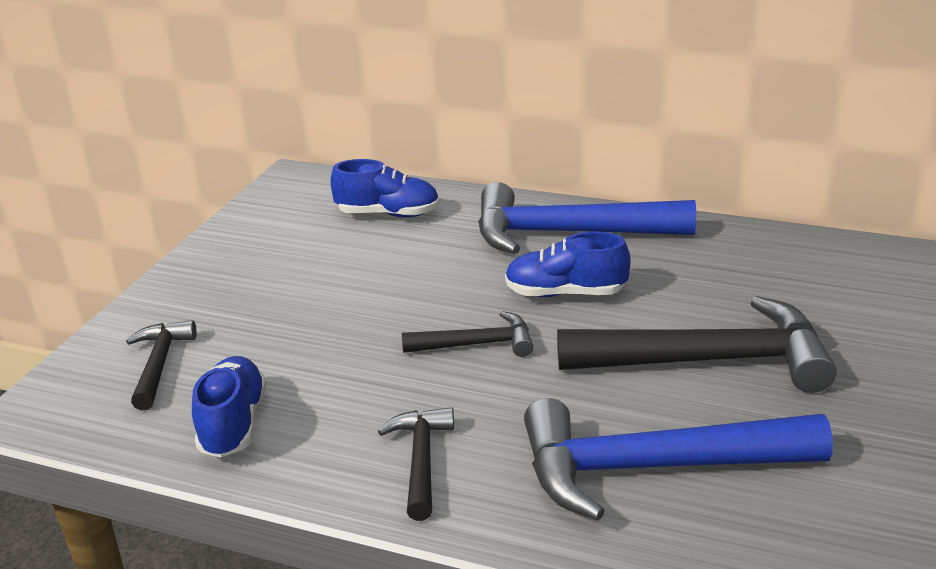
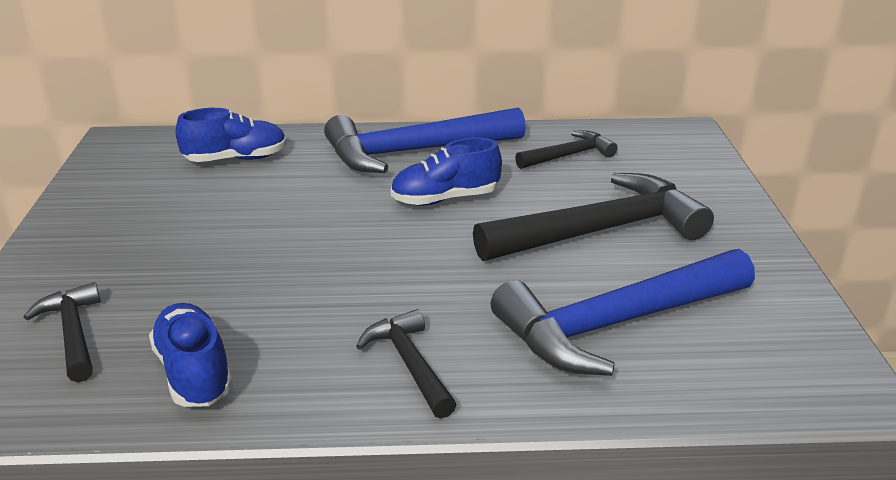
camera: 25 degrees left, 0 degrees up
(476, 344) = (394, 254): black hammer -> black hammer (568, 155)

